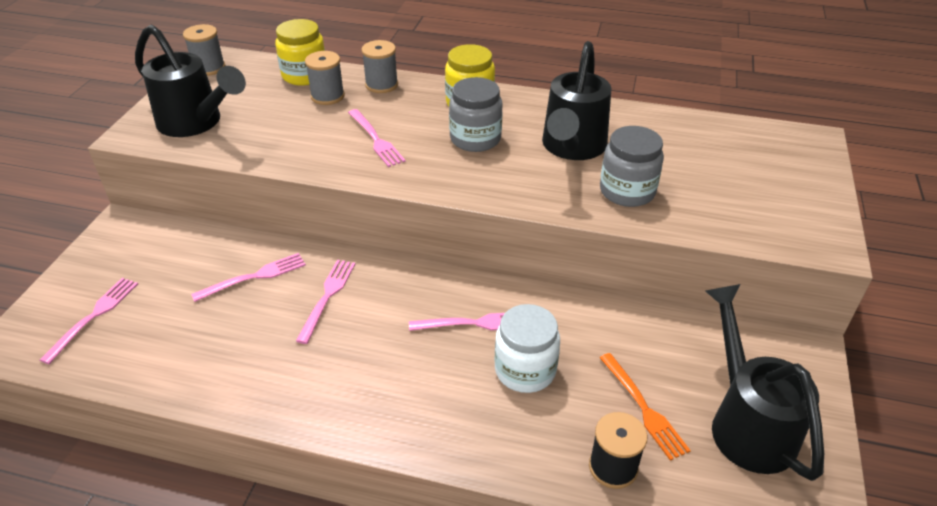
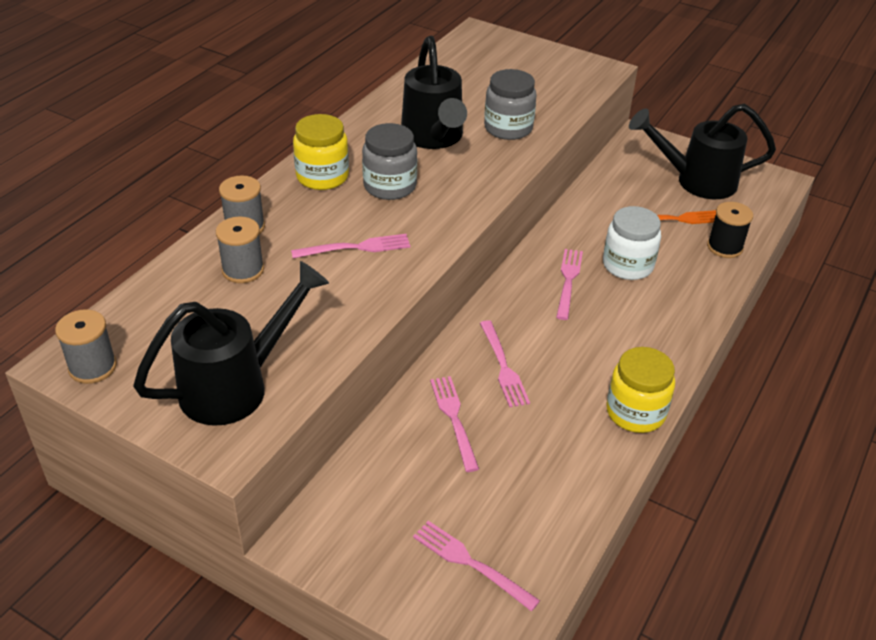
camera: 75 degrees left, 0 degrees up
(305, 75) = (179, 282): yellow jar -> yellow jar (635, 412)
(327, 296) = (503, 367): pink fork -> pink fork turned 135 degrees counterclockwise
(571, 148) = (434, 138): black watering can -> black watering can turned 45 degrees clockwise

